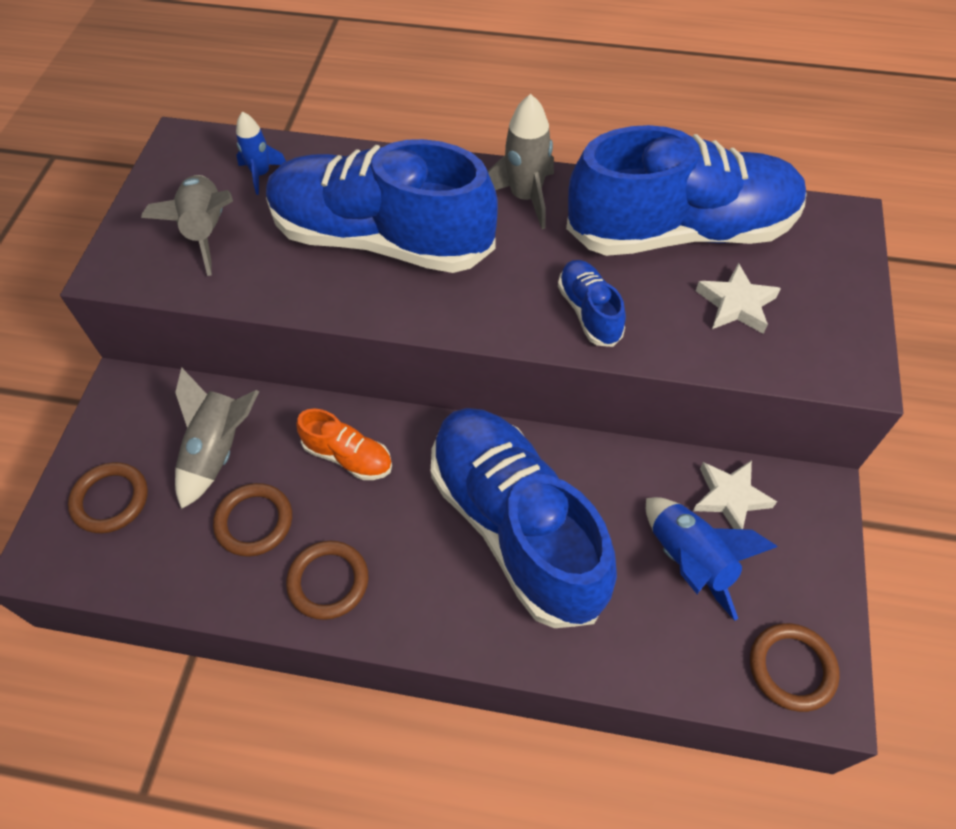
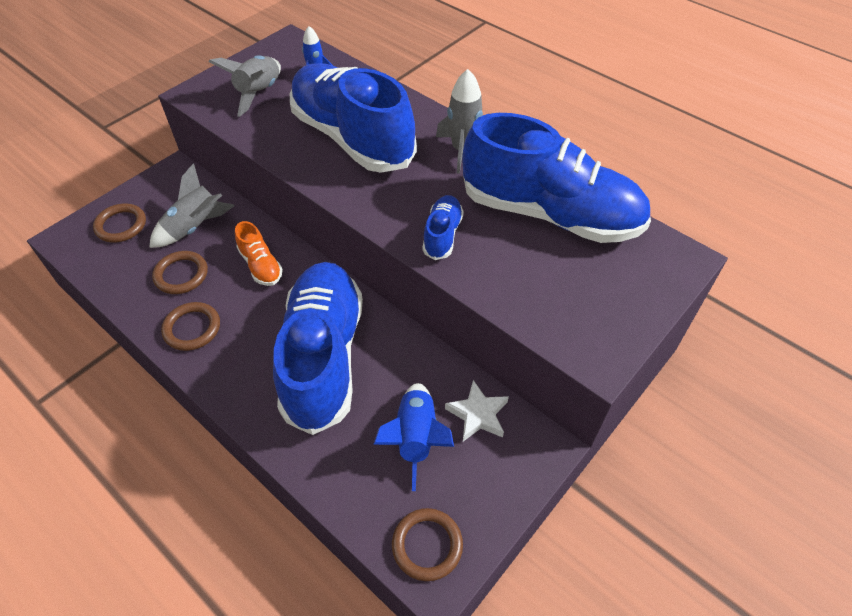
camera: 30 degrees right, 5 degrees down
(736, 304) = (548, 276): white star -> none

